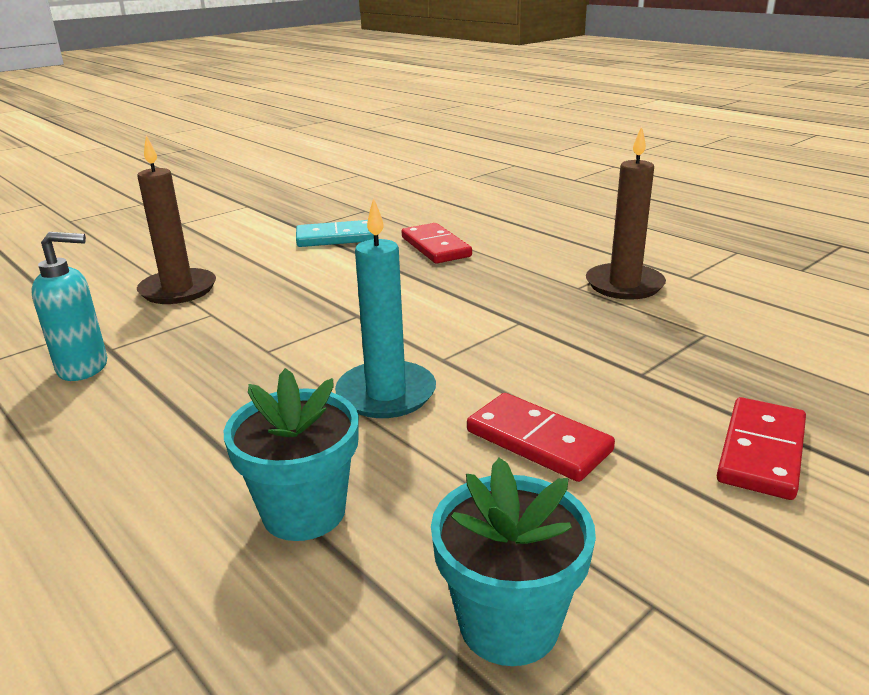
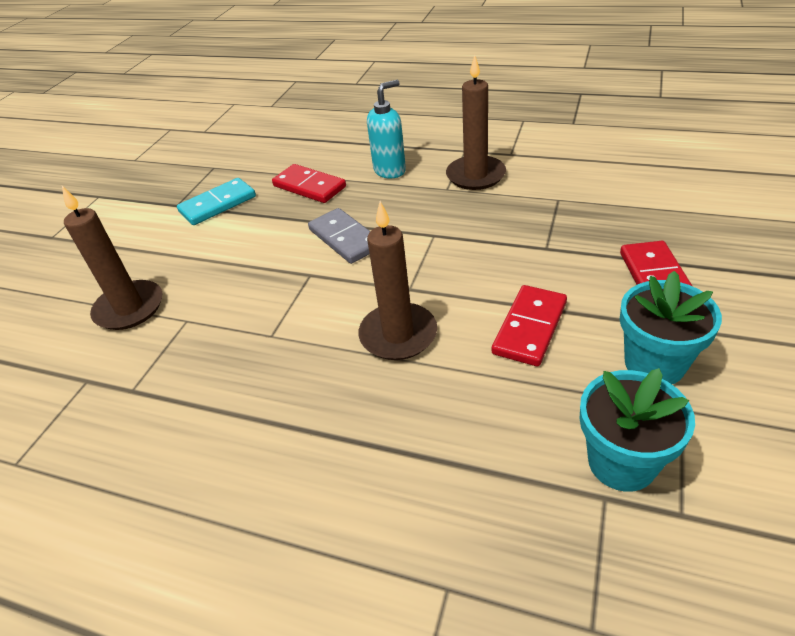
camera: 25 degrees left, 15 degrees up
(84, 368) = (129, 417): turquoise soap dispenser -> turquoise soap dispenser (390, 170)
(304, 511) = (433, 452): turquoise flower pot -> turquoise flower pot (654, 364)
(386, 394) = (398, 335): turquoise candle -> brown candle
(423, 297) = (345, 238): none -> grey domino
(538, 441) = (529, 328): red domino -> red domino turned 75 degrees counterclockwise

